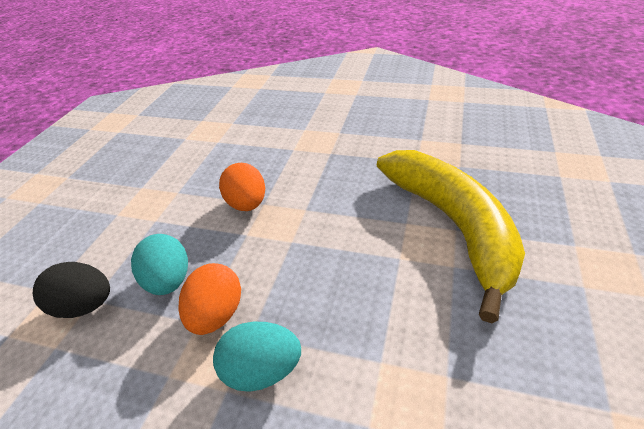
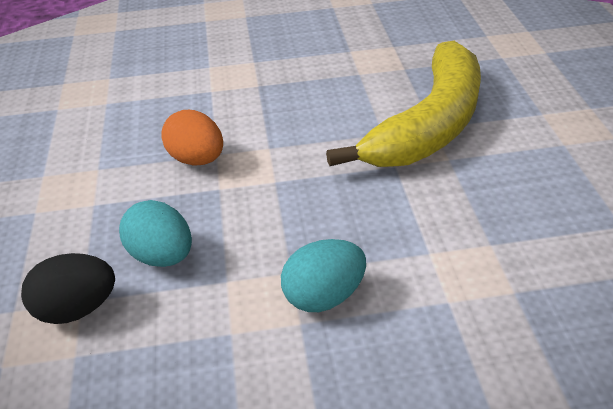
camera: 25 degrees left, 0 degrees up
(216, 315) = (242, 268): orange egg -> none
(453, 226) = (429, 125): yellow banana -> yellow banana turned 75 degrees clockwise

